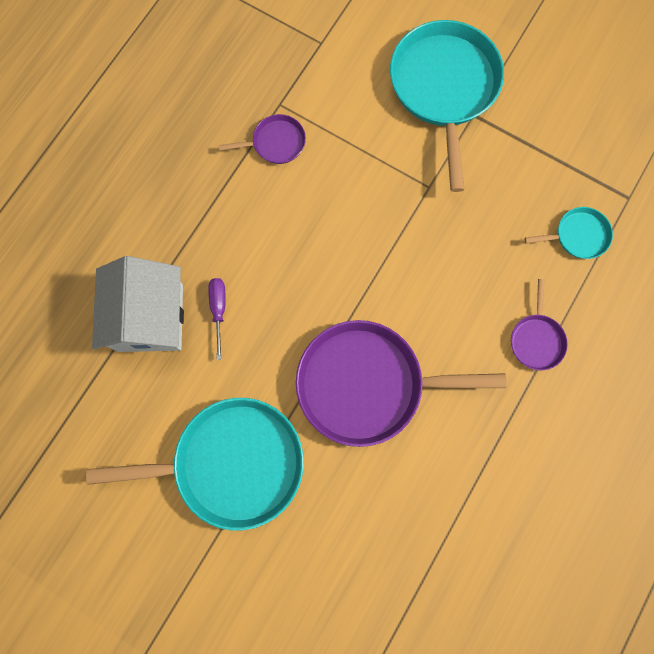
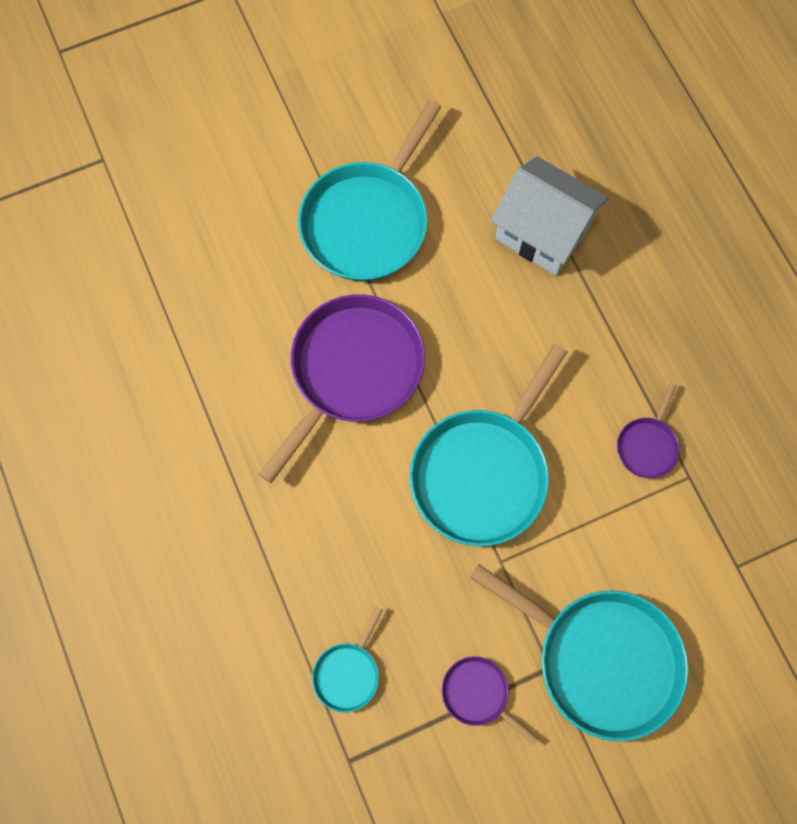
camera: 125 degrees right, 5 degrees down
(219, 310) = (510, 291): purple screwdriver -> none
(376, 238) = (483, 473): none -> turquoise pan
(536, 339) = (280, 550): purple pan -> purple pan (478, 694)

